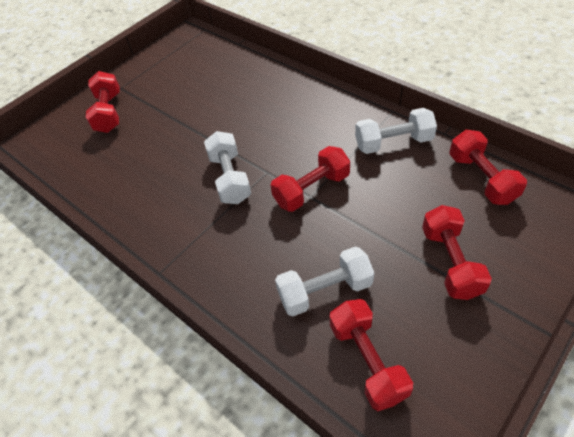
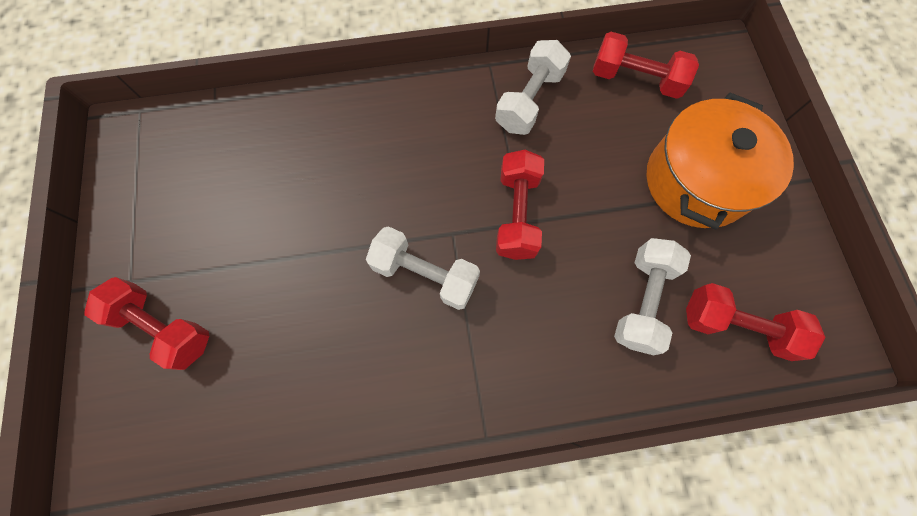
camera: 55 degrees left, 20 degrees up
(450, 262) = (696, 181): red dumbbell -> orange pot

